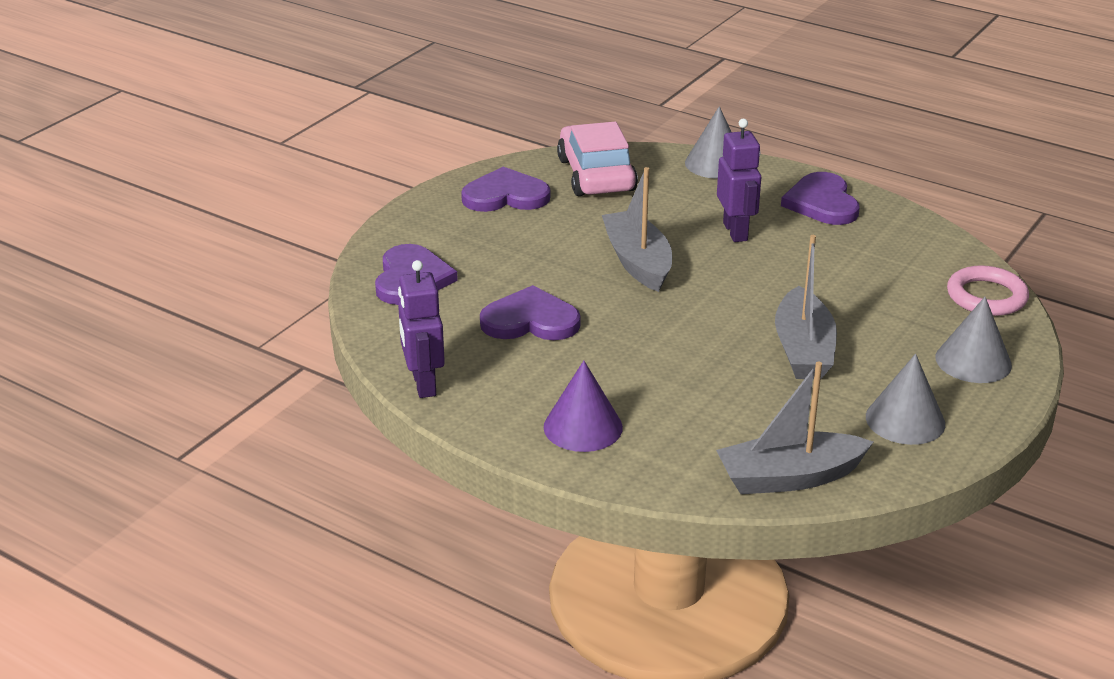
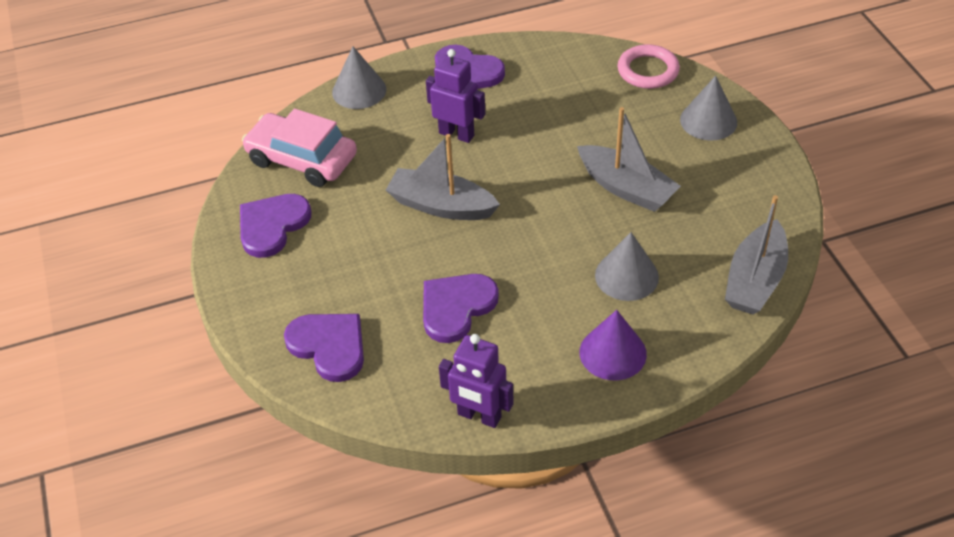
camera: 50 degrees left, 15 degrees up
(905, 420) = (741, 189): grey cone -> grey cone (626, 276)

